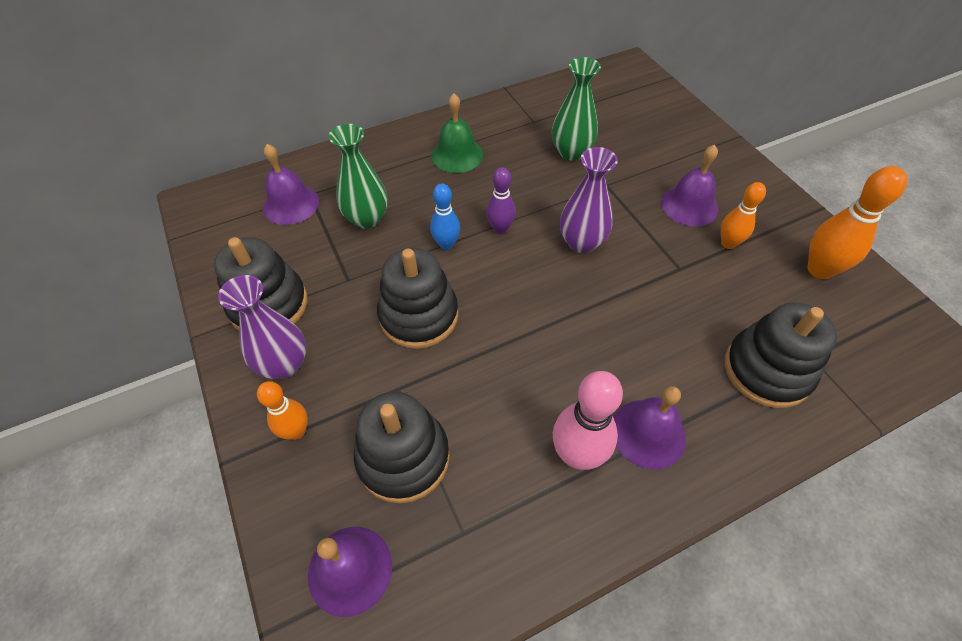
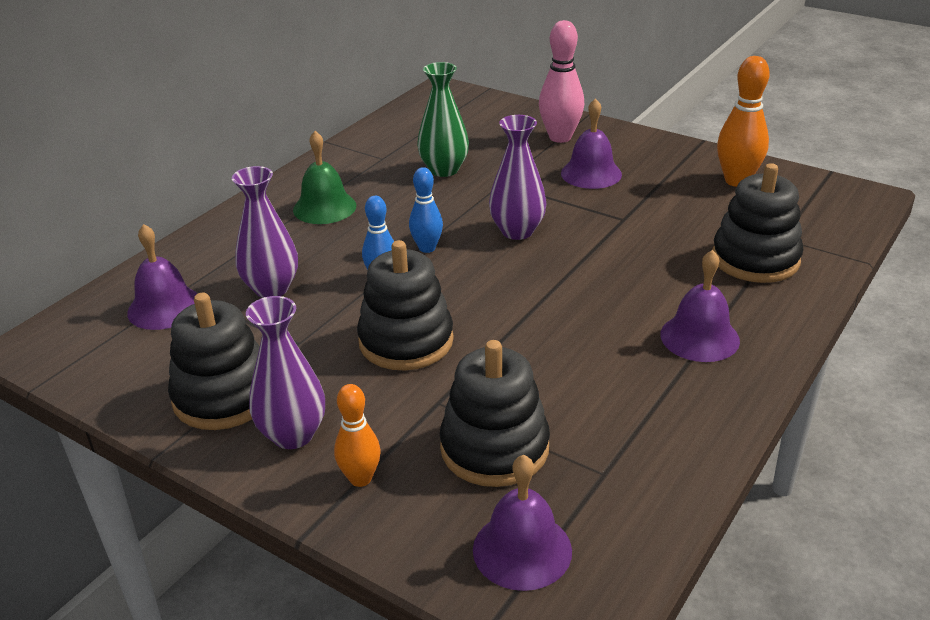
camera: 30 degrees left, 20 degrees down
(367, 219) = (271, 288): green vase -> purple vase
(500, 229) = (427, 248): purple bowling pin -> blue bowling pin
(577, 454) = (654, 376): pink bowling pin -> pink bowling pin (560, 137)
(728, 243) = (648, 188): orange bowling pin -> none

